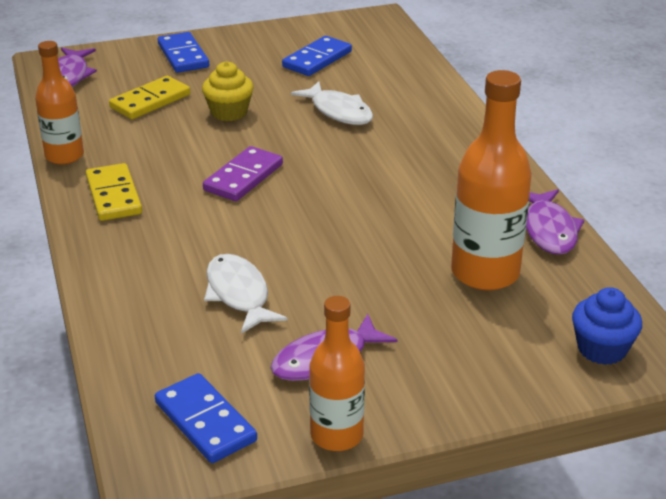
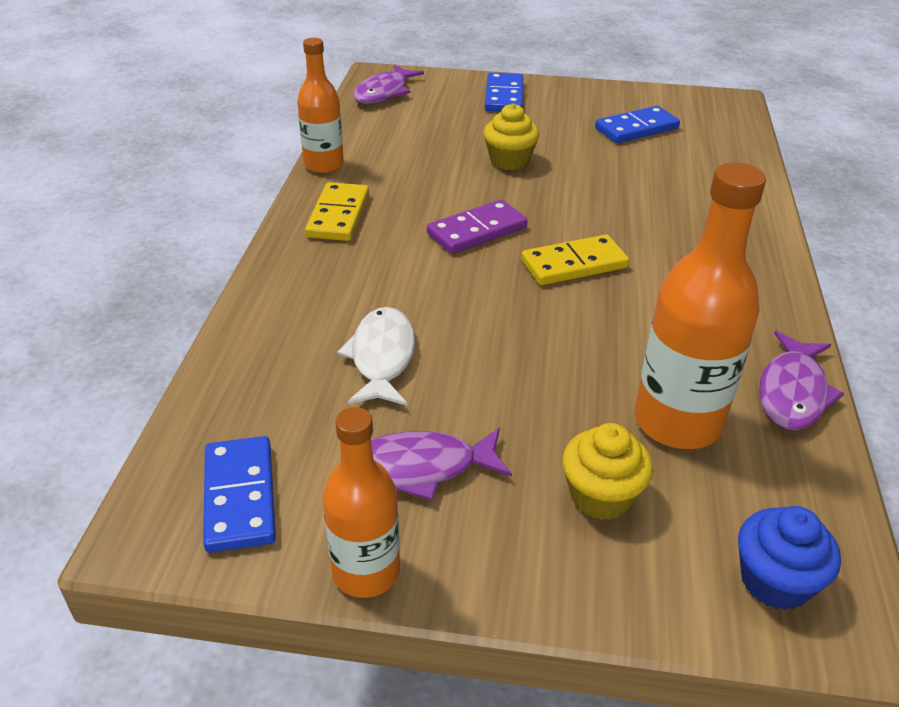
camera: 25 degrees right, 5 degrees up
(150, 101) = (441, 132): yellow domino -> yellow domino (574, 264)
(338, 111) = (624, 187): white fish -> none
(463, 336) = (601, 496): none -> yellow cupcake

